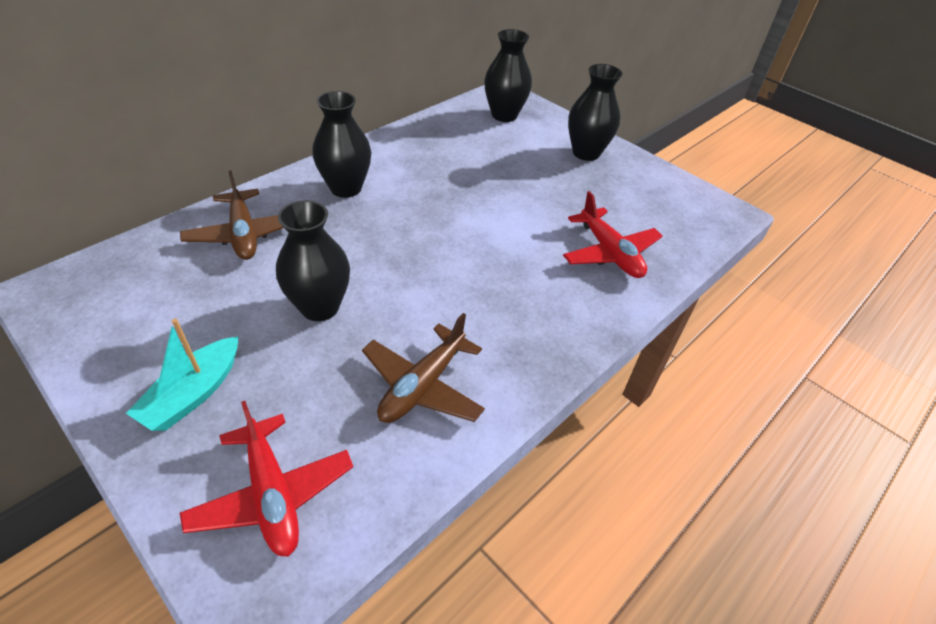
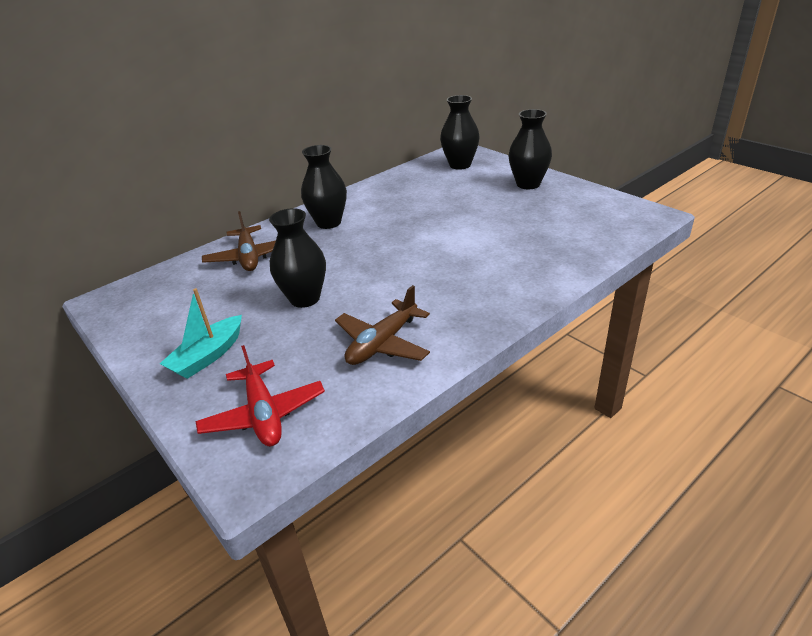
camera: 10 degrees right, 10 degrees down
(609, 253) = (543, 249): red plane -> none

